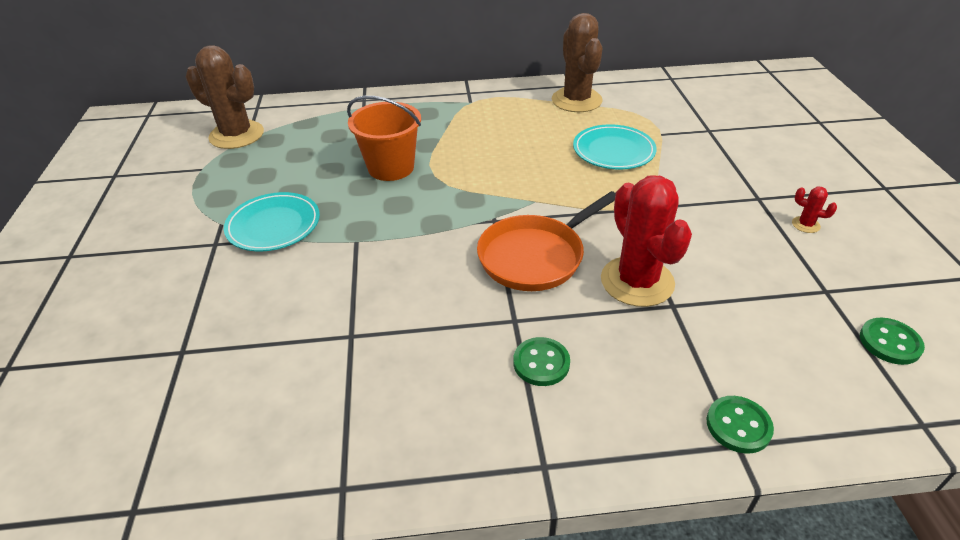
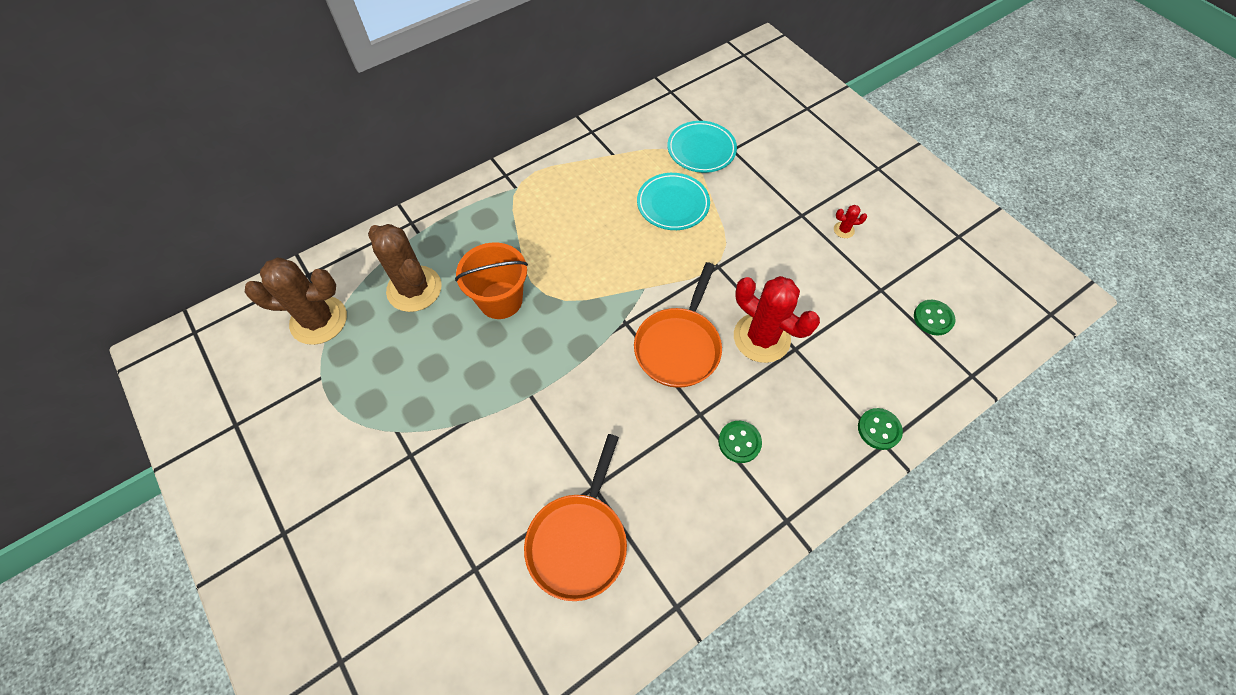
camera: 30 degrees left, 20 degrees up
(274, 226) = (447, 412): turquoise plate -> turquoise plate (701, 150)
(297, 374) = (579, 540): none -> orange pan
(576, 100) = (608, 150): brown cactus -> brown cactus (414, 289)

